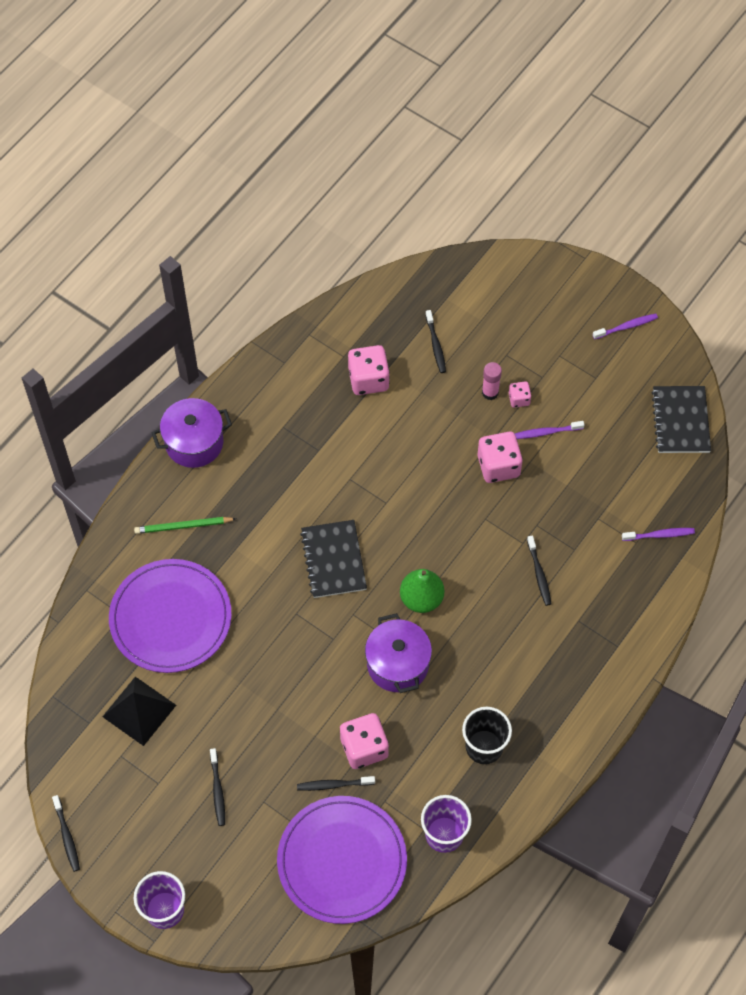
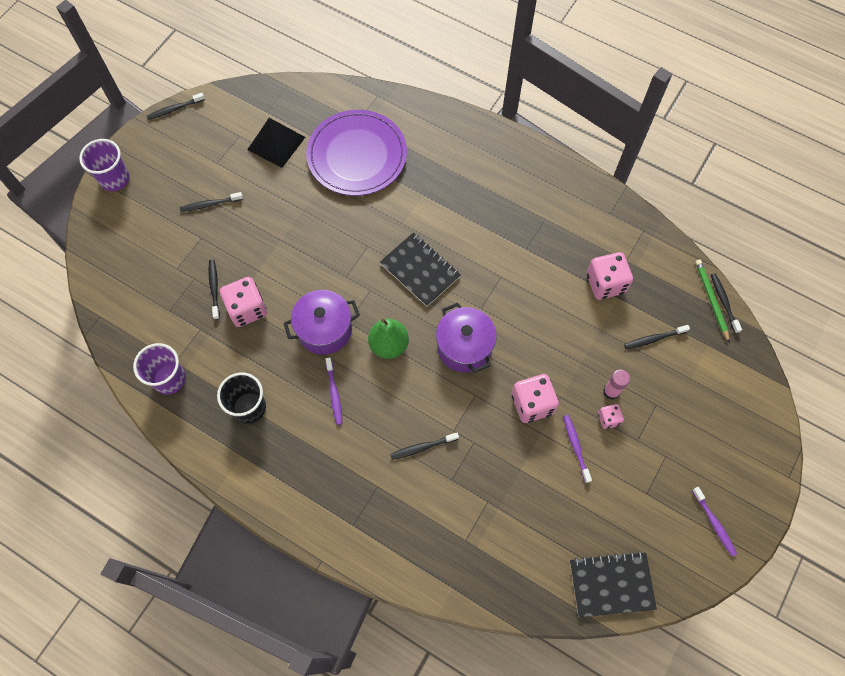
camera: 85 degrees right, 5 degrees up
(183, 526) = (440, 155): green pencil -> green pencil (711, 300)
(194, 443) = (519, 154): purple pot -> purple pot (464, 347)
(333, 560) = (420, 270): black notebook -> black notebook turned 60 degrees clockwise
(342, 861) = (148, 300): purple plate -> none
(400, 276) = (723, 302): none -> black toothbrush
(659, 535) = (476, 564): purple toothbrush -> purple toothbrush (334, 394)

